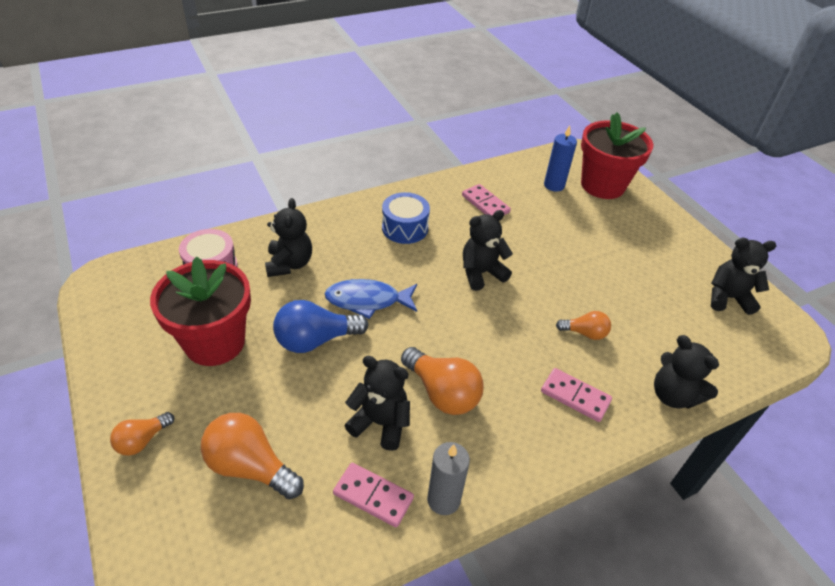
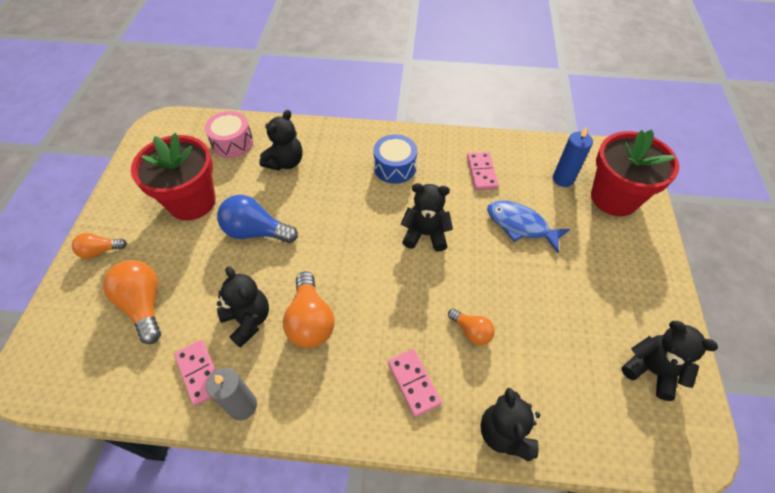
camera: 35 degrees right, 10 degrees up
(367, 300) = (317, 217): blue fish -> blue fish (520, 225)

